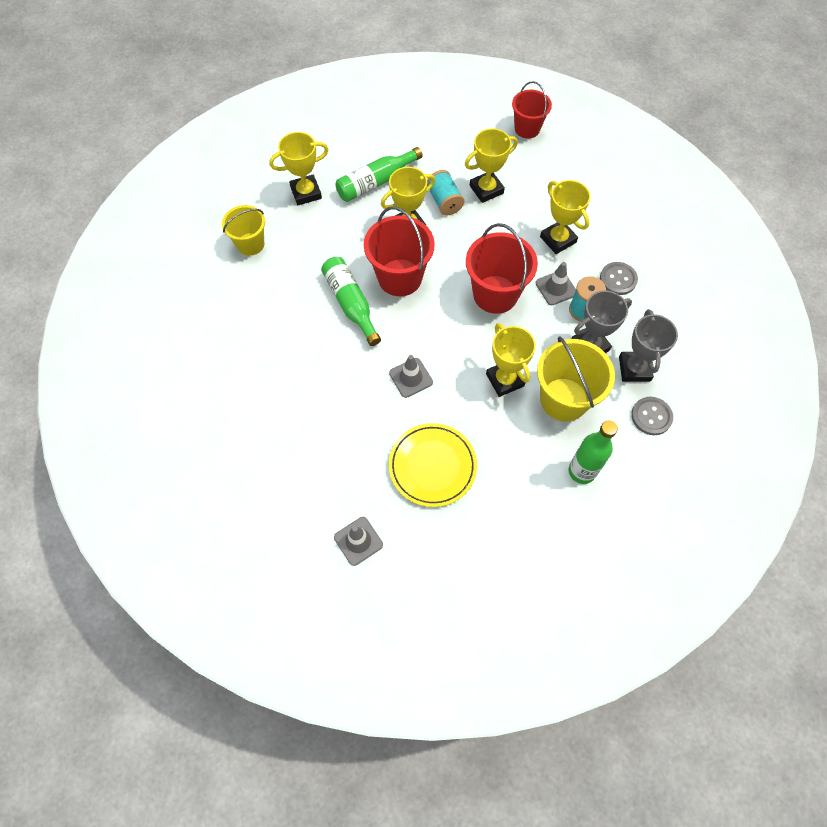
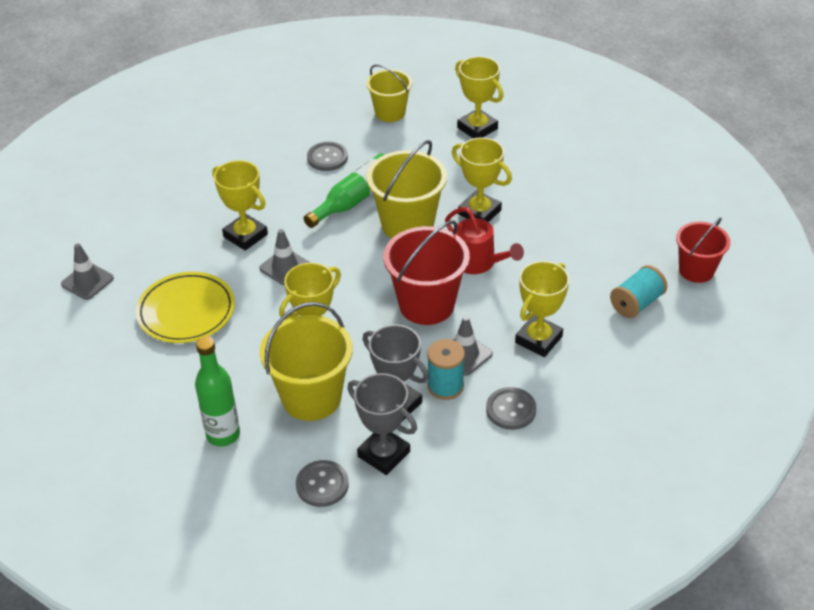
camera: 70 degrees right, 20 degrees down
(286, 307) = (327, 158): none -> grey button
(375, 182) = (524, 171): green bottle -> none
(400, 277) = (407, 224): red bucket -> yellow bucket
(444, 201) = (533, 230): turquoise spool -> turquoise spool (636, 303)
(465, 246) = (479, 263): none -> red watering can
(486, 189) = (574, 259): yellow trophy -> yellow trophy (245, 235)
(634, 369) = (384, 454): grey trophy -> grey trophy turned 60 degrees clockwise

